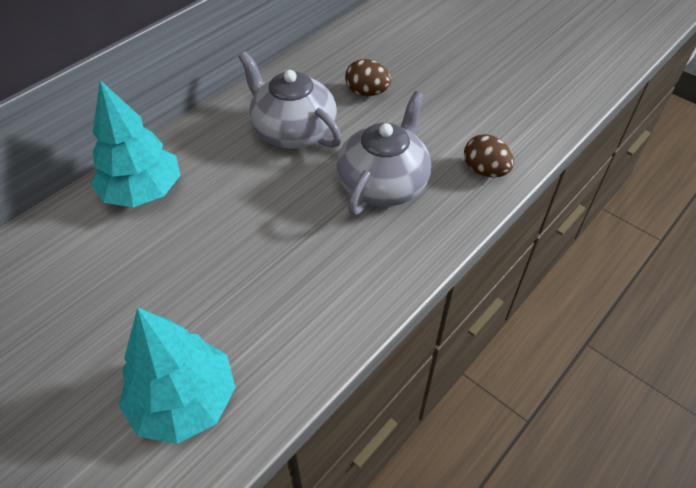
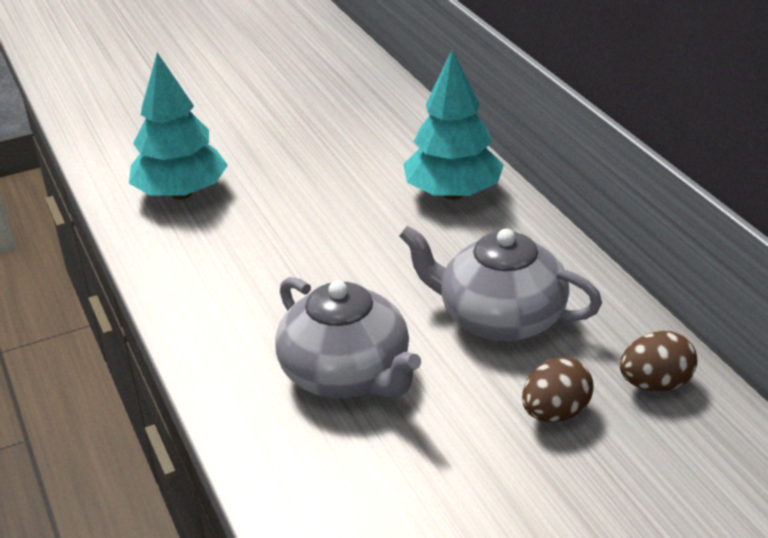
camera: 115 degrees right, 15 degrees down
(293, 131) = (500, 318): grey teapot -> grey teapot turned 135 degrees counterclockwise
(485, 171) = (304, 486): brown egg -> brown egg (655, 384)

